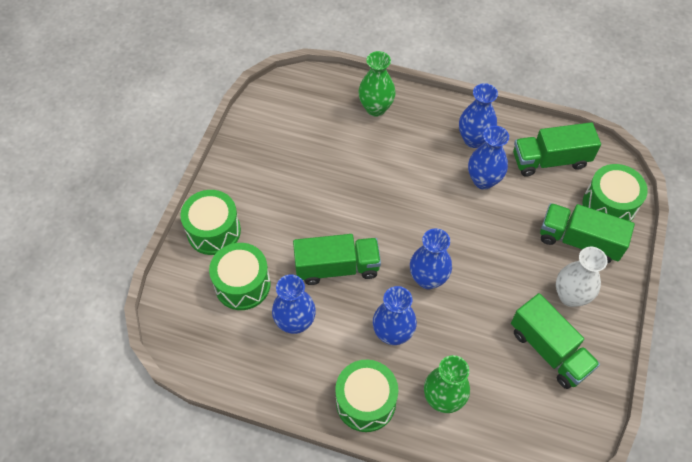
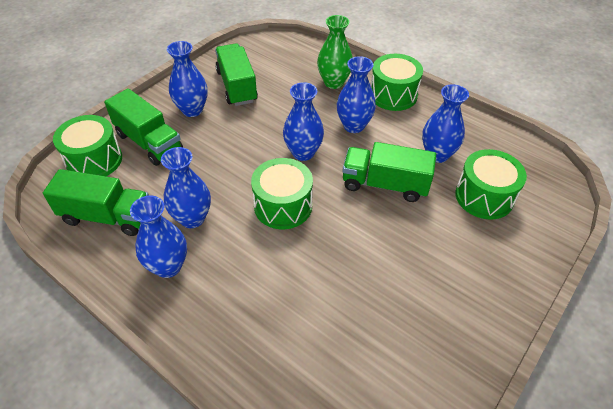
camera: 160 degrees left, 10 degrees down
(213, 231) = (513, 256): green drum -> green drum (283, 206)
(376, 108) = (262, 353): green vase -> none
(570, 296) = (192, 110): white vase -> blue vase

